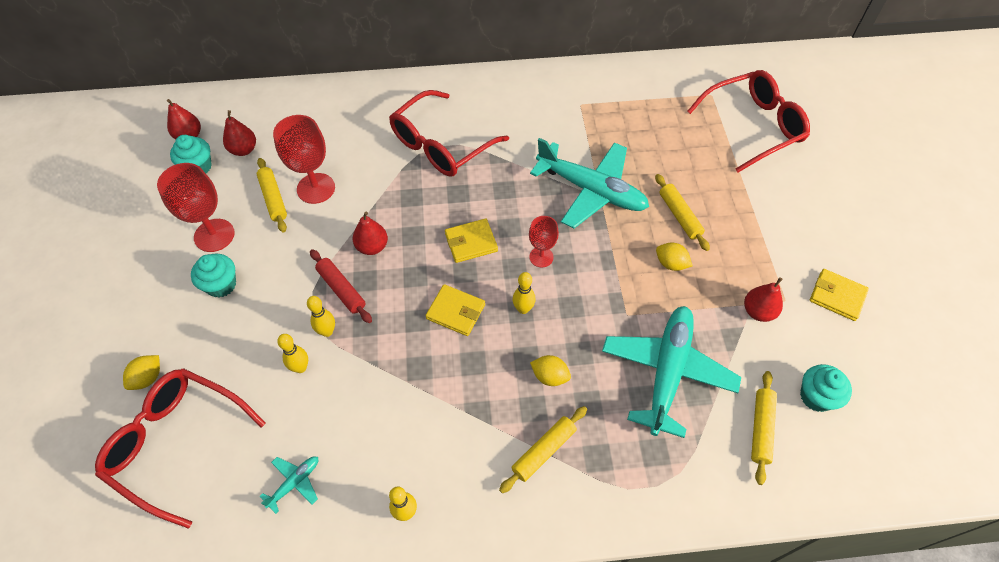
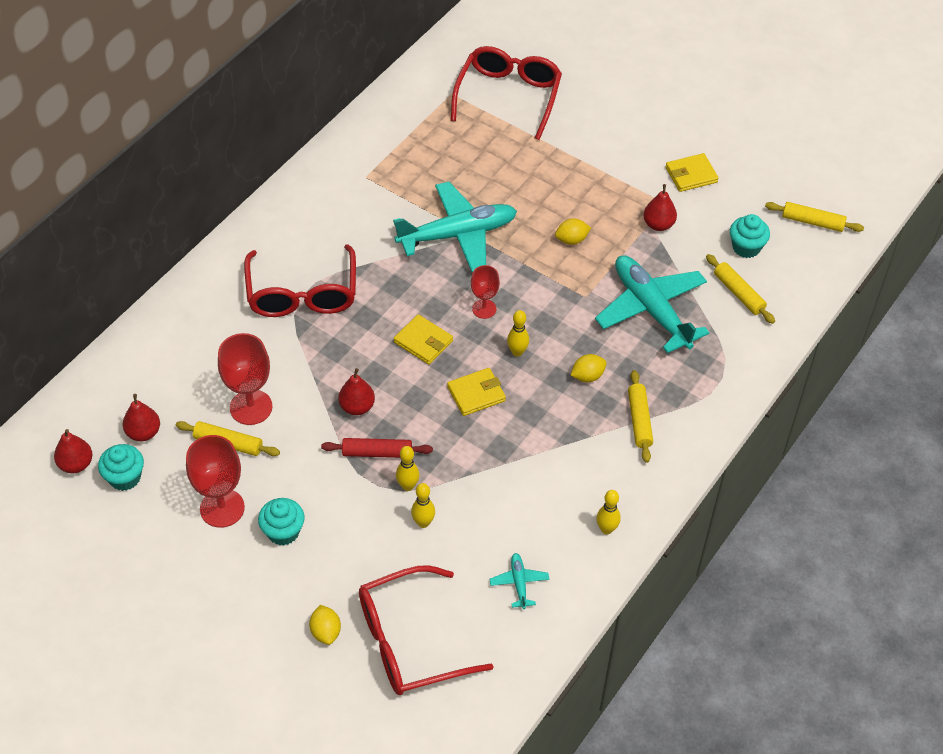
camera: 50 degrees left, 5 degrees down
(471, 242) = (423, 341): yellow wallet -> yellow wallet turned 75 degrees counterclockwise
(679, 216) = (538, 202): yellow rolling pin -> yellow rolling pin (812, 222)

